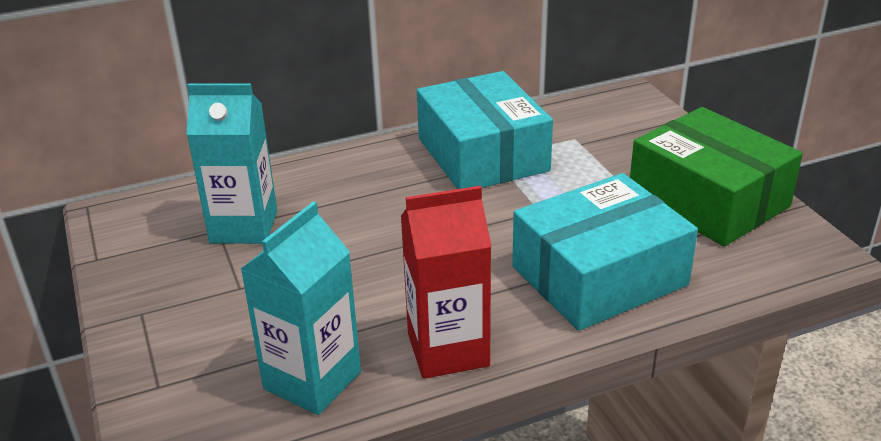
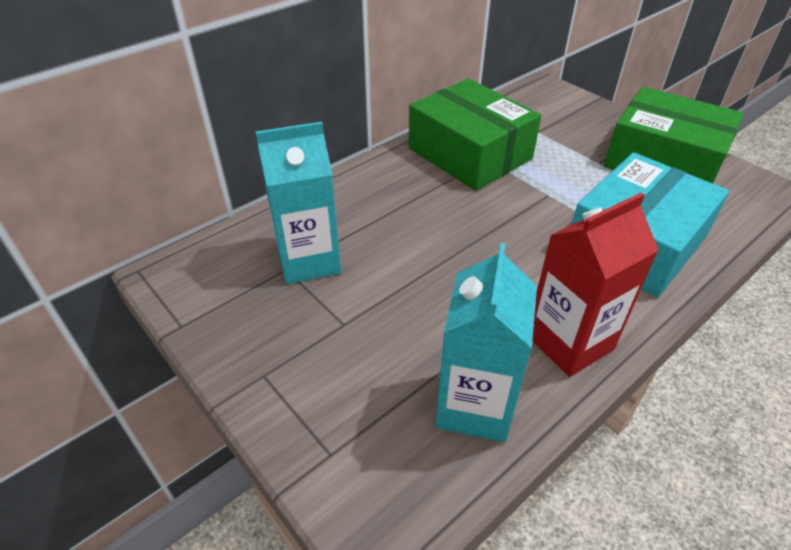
camera: 20 degrees left, 10 degrees up
(482, 154) = (470, 153): turquoise box -> green box

